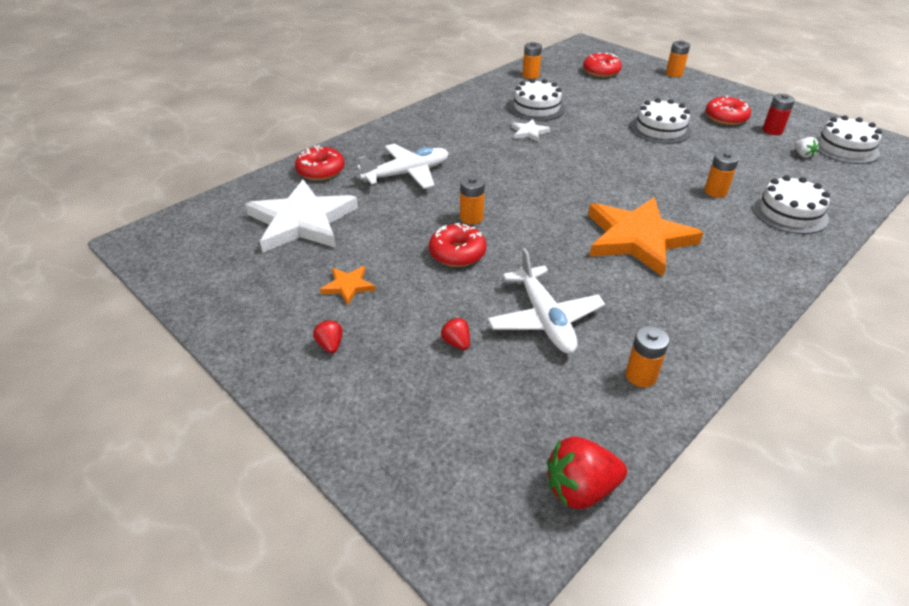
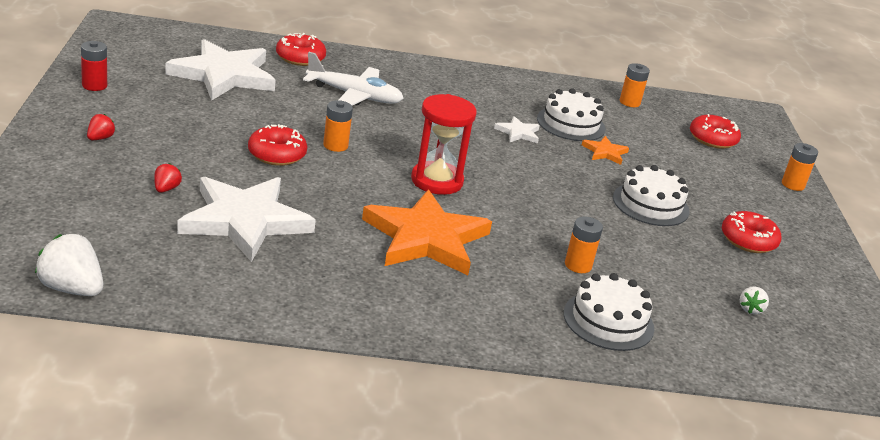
camera: 40 degrees right, 10 degrees down
(348, 286) = (172, 122): orange star -> orange star (605, 152)
(545, 319) = (245, 221): white plane -> white star
(563, 196) = (437, 181): none -> red hourglass
(580, 489) = (72, 289): red strawberry -> white strawberry
(641, 376) = (231, 286): orange battery -> none
(772, 130) = (773, 278): red battery -> red battery (94, 85)
(844, 148) = (819, 338): white cake -> none

